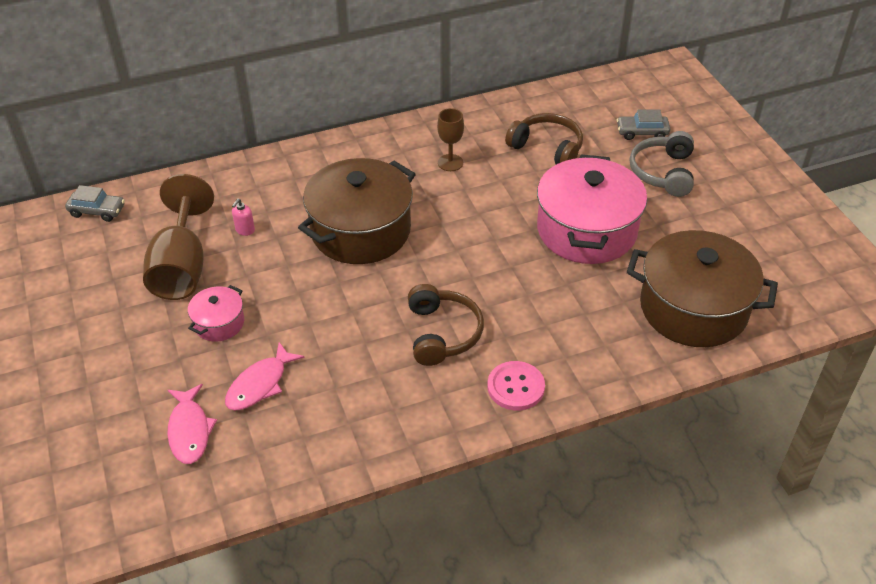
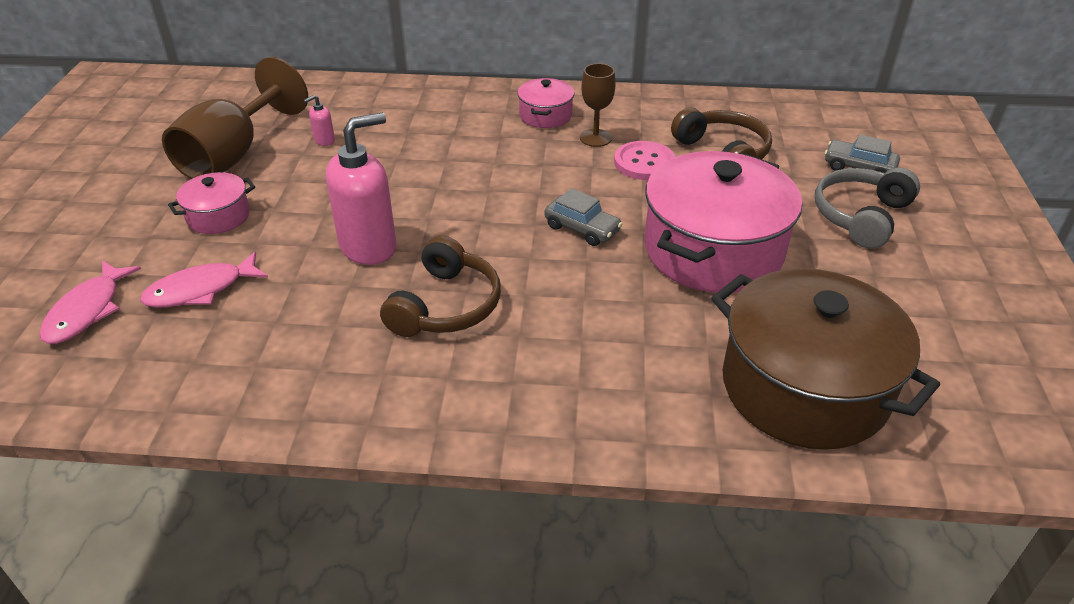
camera: 25 degrees right, 5 degrees down
(97, 211) = (206, 87): grey car -> grey car (582, 229)
(354, 308) = (369, 247): none -> pink soap dispenser
(360, 231) = (442, 174): brown pot -> none
(400, 153) = (545, 115): none -> pink pot
(516, 387) = (486, 399): pink button -> pink button (644, 162)

